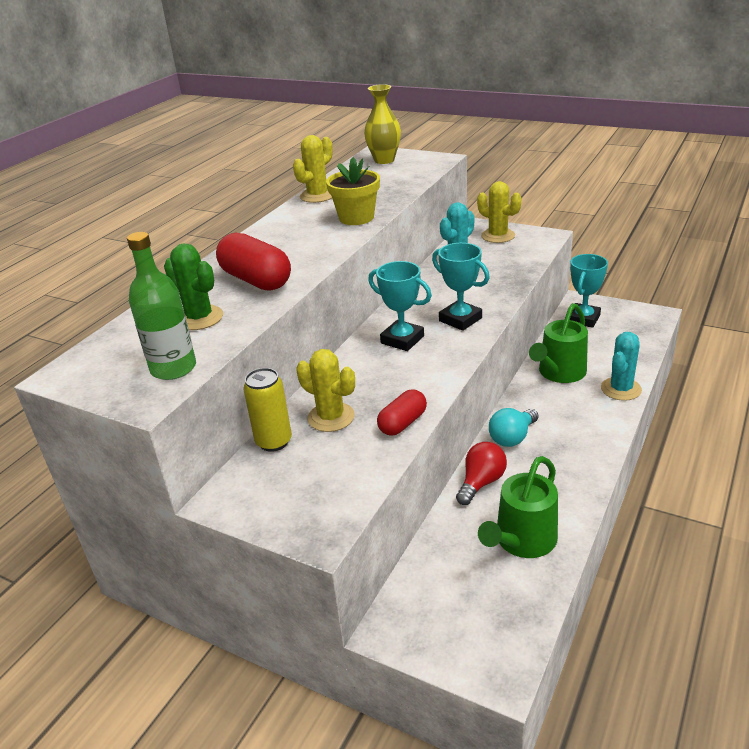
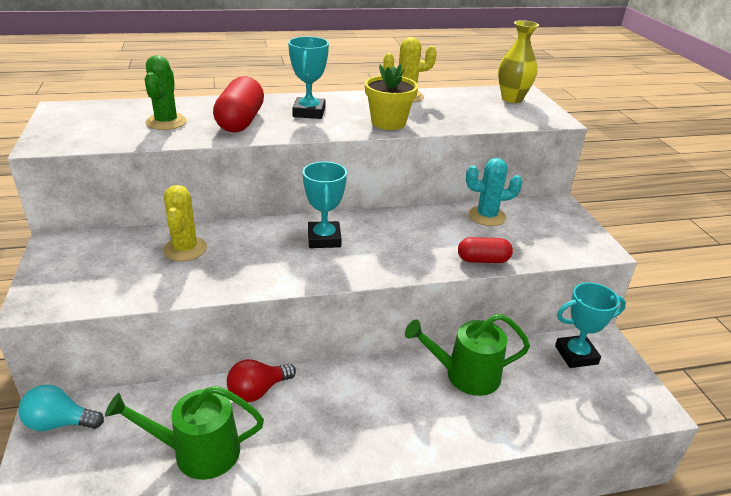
camera: 45 degrees right, 0 degrees up
(173, 368) = (90, 138): green bottle -> none
(274, 442) = (136, 237): yellow can -> none
(402, 423) = (203, 286): red capsule -> red capsule (483, 260)
(460, 319) = (387, 256): turquoise trophy -> turquoise trophy (309, 112)
(481, 482) = (258, 391): red light bulb -> red light bulb turned 150 degrees clockwise
(498, 236) = (558, 222): yellow cactus -> none
(512, 437) = (336, 384): turquoise light bulb -> turquoise light bulb (60, 423)
(621, 389) = (487, 432): turquoise cactus -> none

